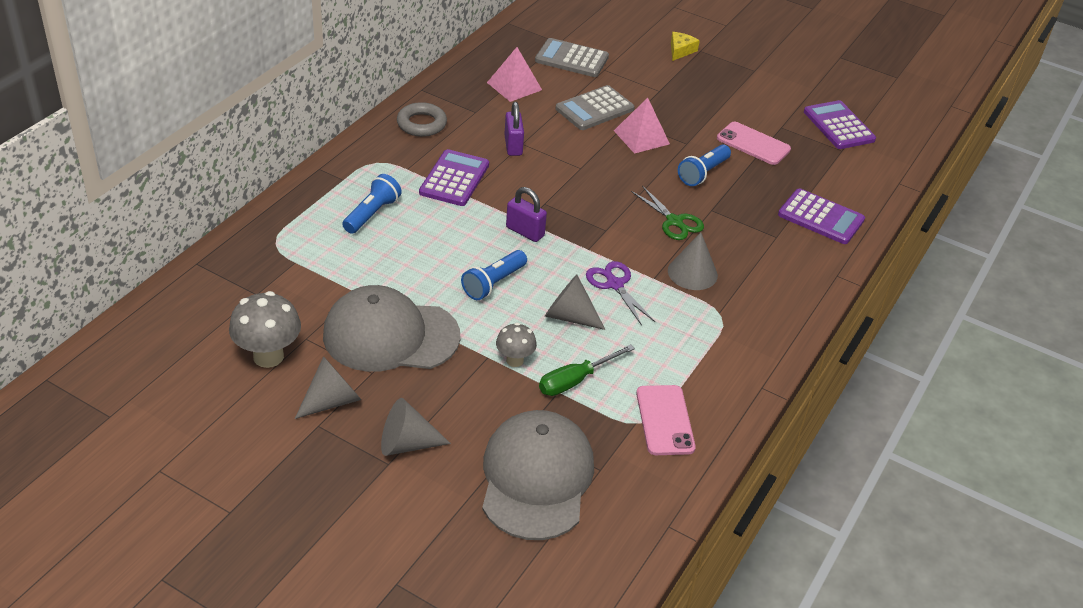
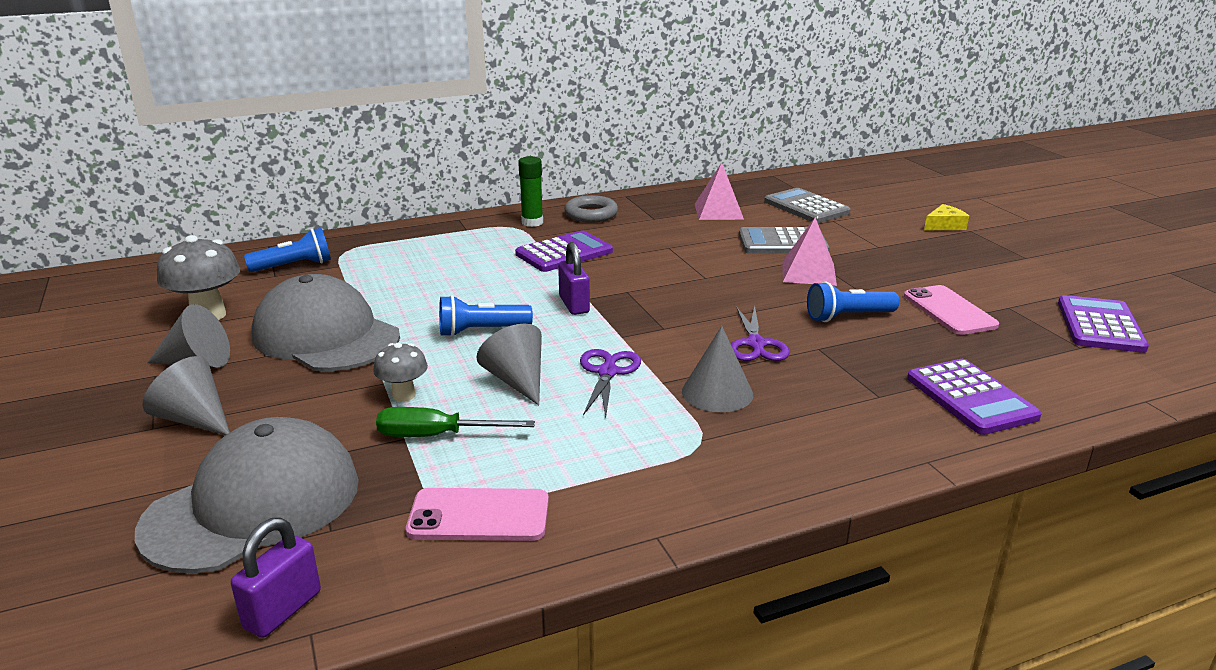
camera: 40 degrees right, 15 degrees down
(372, 214) = (453, 255): blue flashlight -> blue flashlight (294, 266)
(386, 151) = (532, 222): none -> green glue stick
(513, 146) = (656, 246): purple padlock -> purple padlock (283, 610)
(665, 420) = (479, 515): pink phone -> pink phone turned 60 degrees clockwise
(675, 222) = (756, 345): green scissors -> purple scissors

